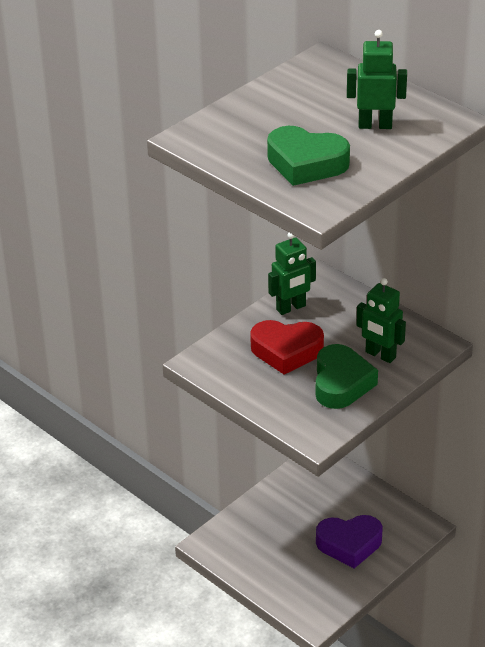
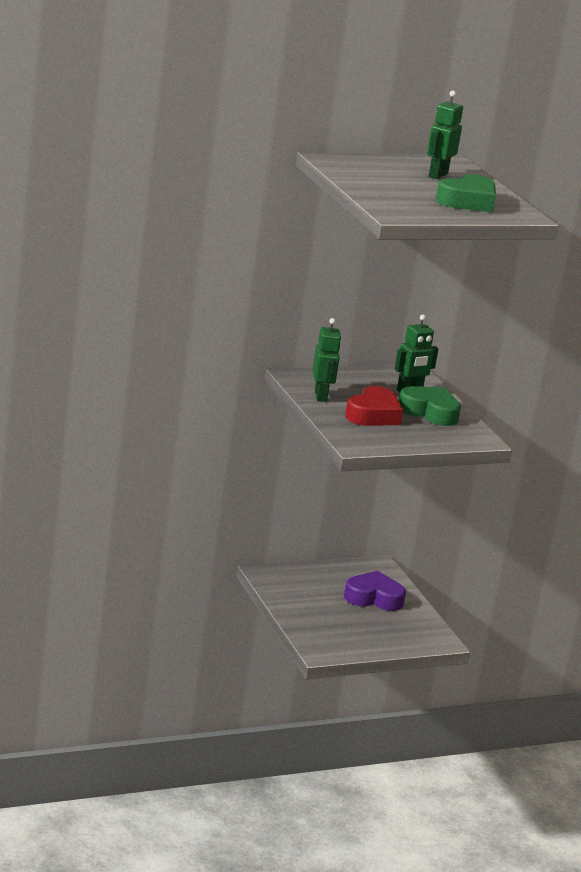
camera: 70 degrees left, 15 degrees down
(349, 544) = (373, 598): purple heart -> purple heart turned 105 degrees counterclockwise

